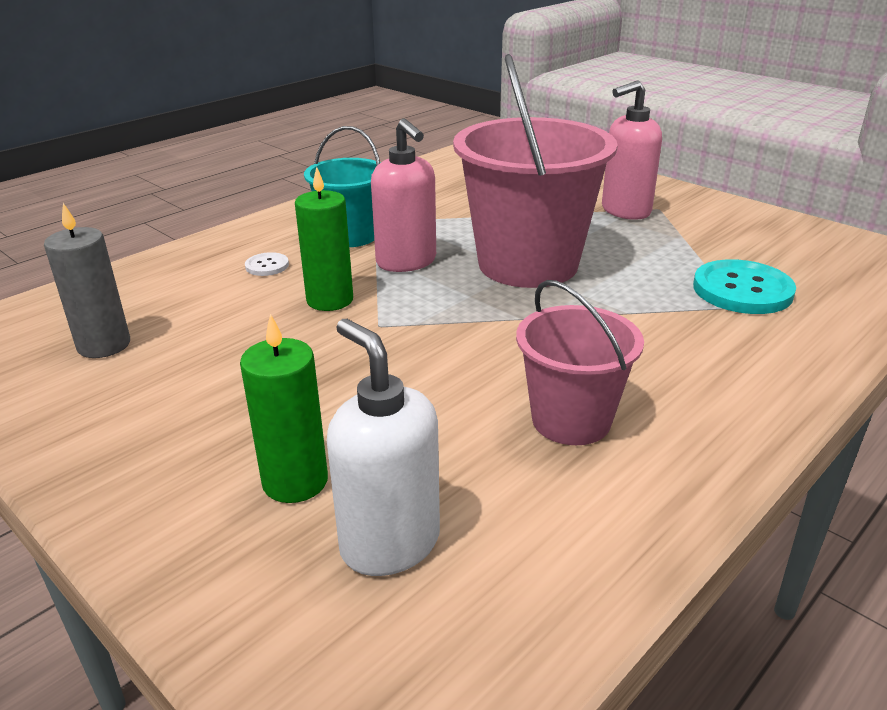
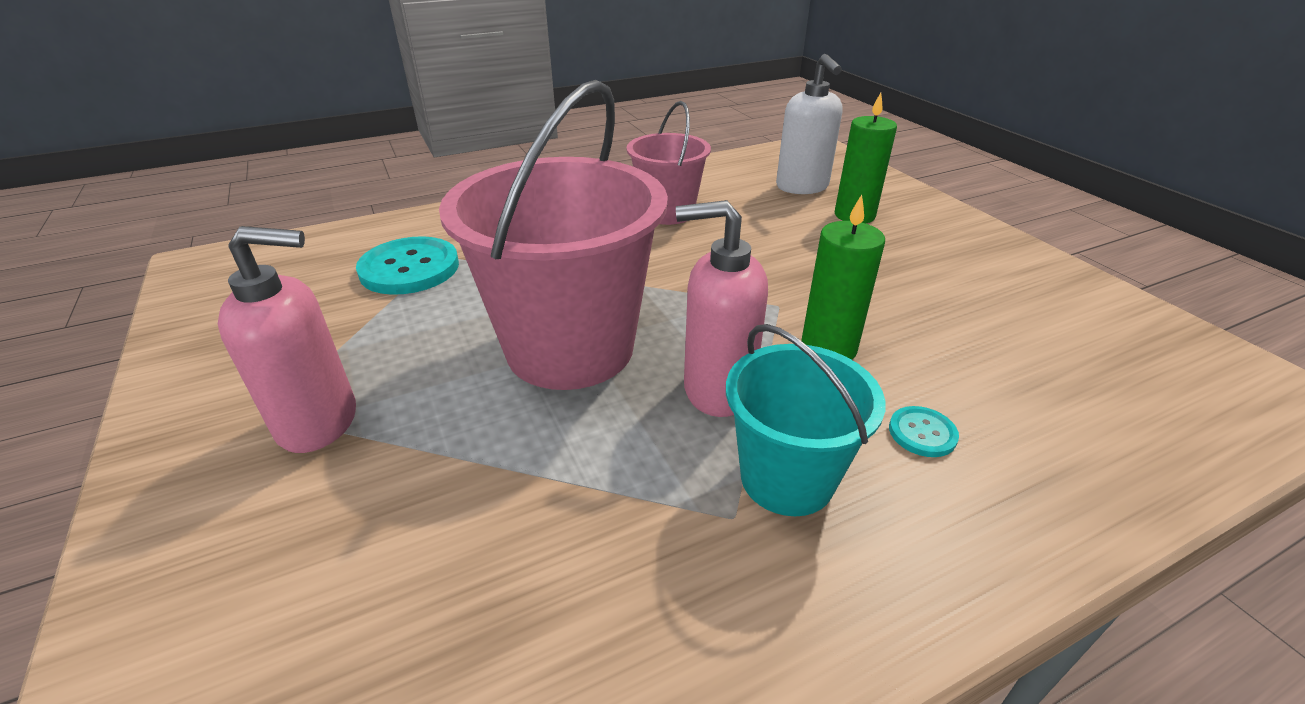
camera: 160 degrees left, 5 degrees up
(104, 345) = (1075, 343): grey candle -> none
(267, 266) = (922, 433): white button -> turquoise button
(406, 262) = (717, 390): pink soap dispenser -> pink soap dispenser turned 75 degrees counterclockwise

